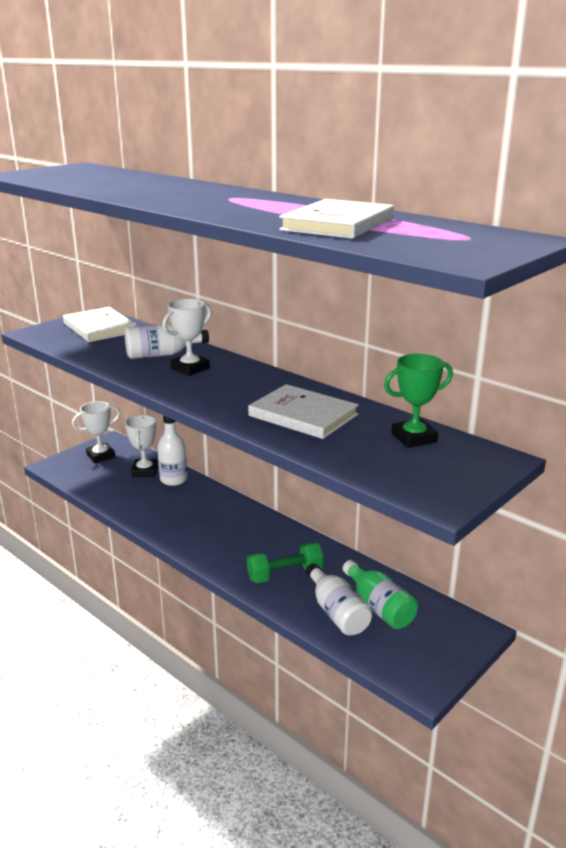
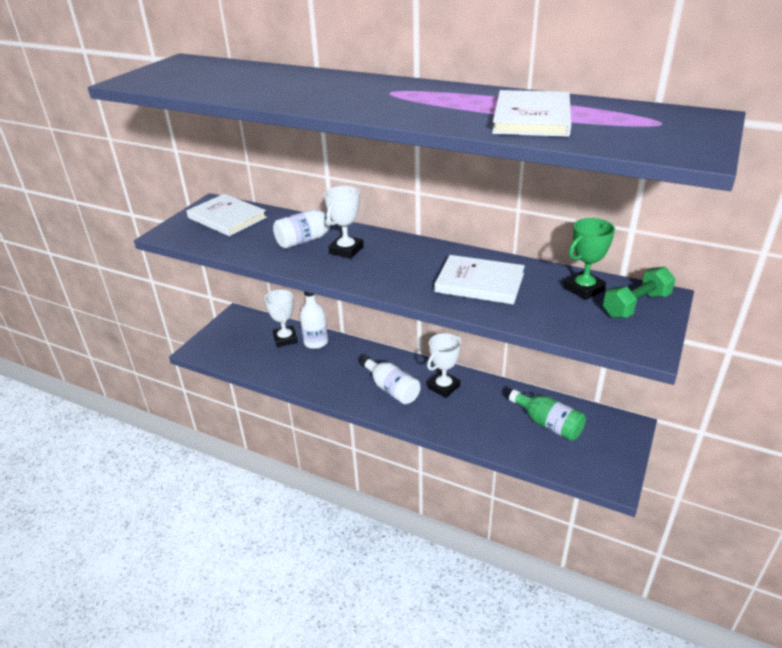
camera: 15 degrees left, 10 degrees up
(101, 456) = (236, 331): white trophy -> white trophy (443, 387)
(285, 575) = (460, 412): green dumbbell -> green dumbbell (636, 305)
(337, 612) = (519, 436): white bottle -> white bottle (391, 389)

